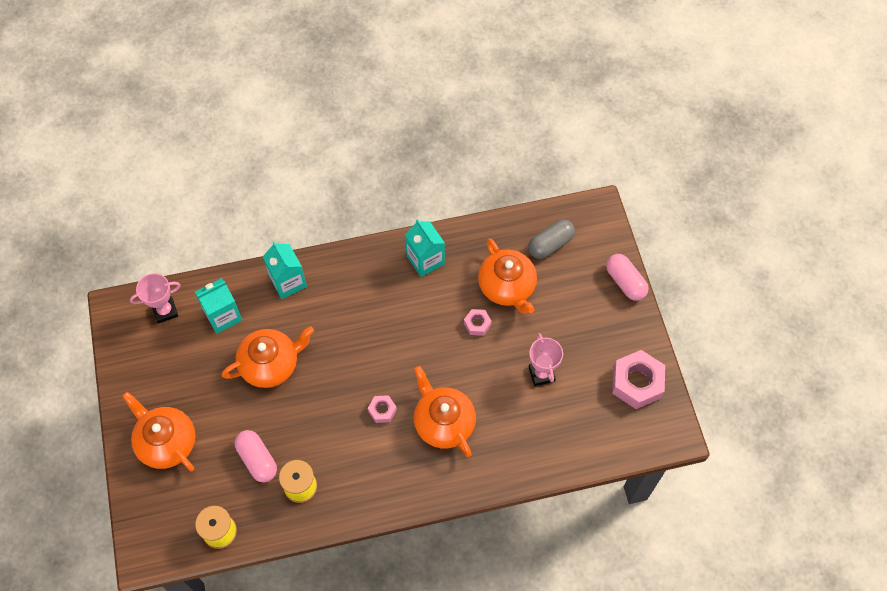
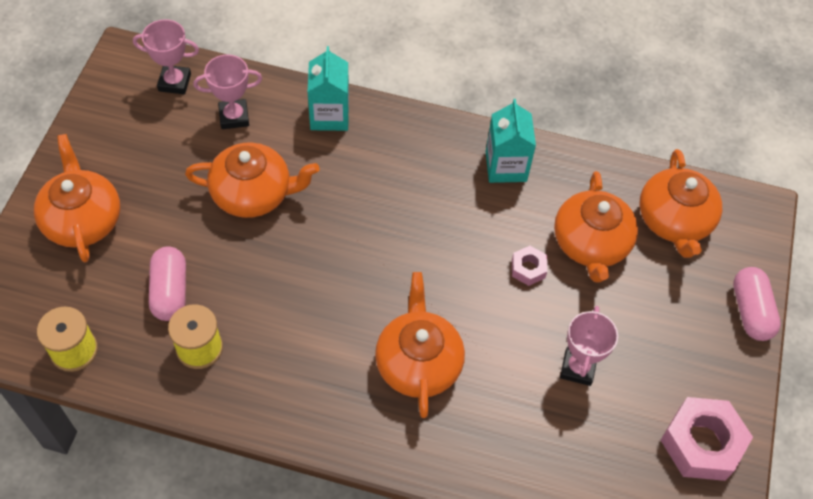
camera: 25 degrees right, 5 degrees down
(223, 316) = (234, 117): turquoise carton -> pink trophy
(382, 410) = (351, 311): pink nut -> none
(550, 244) = (674, 221): grey capsule -> orange teapot

